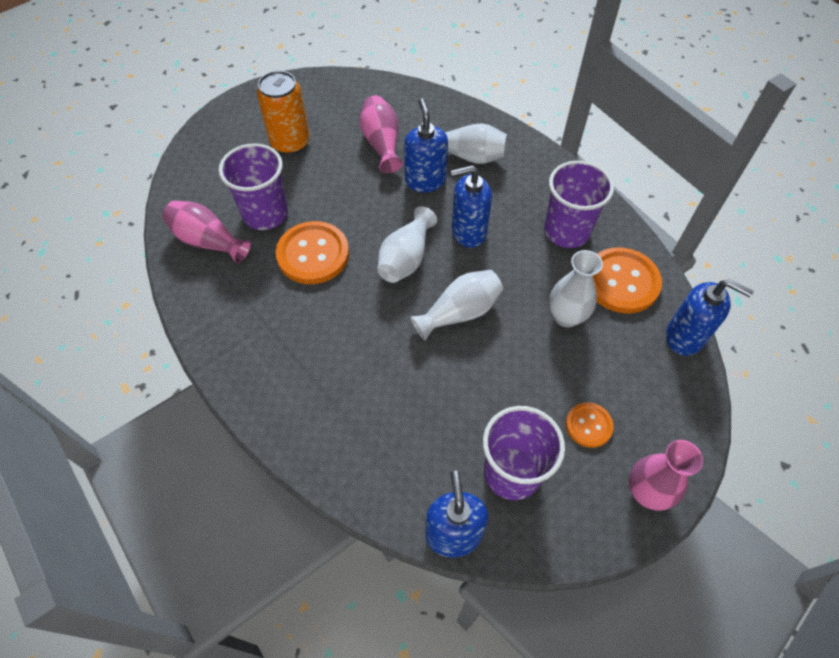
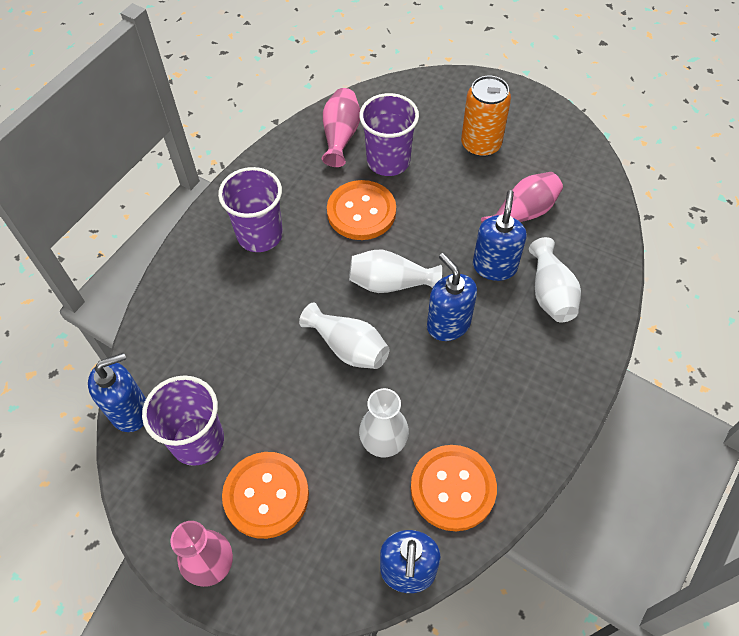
camera: 70 degrees right, 0 degrees up
(425, 180) = (494, 266): blue soap dispenser -> blue soap dispenser turned 45 degrees counterclockwise
(566, 231) = (495, 415): purple cup -> purple cup (260, 235)
(588, 425) = (266, 495): orange button -> orange button, size x1.82

